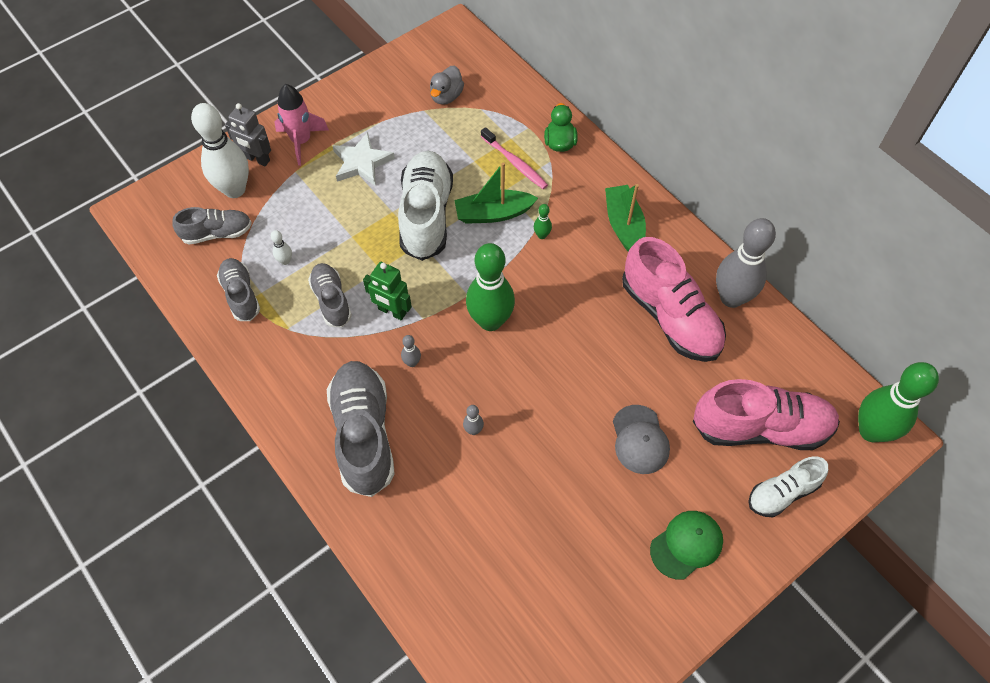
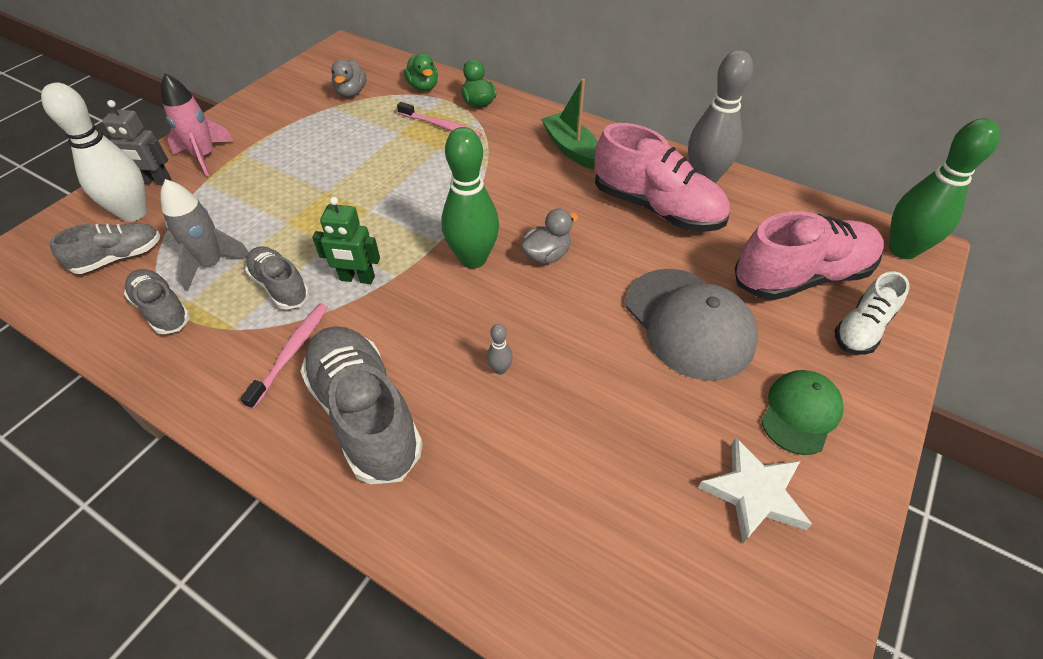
camera: 20 degrees left, 10 degrees down
(285, 261) = (212, 263): white bowling pin -> grey rocket
(325, 364) = (291, 353): none -> pink toothbrush
(361, 162) = (278, 159): white star -> white star (754, 493)
(412, 362) = (399, 321): grey bowling pin -> none
(426, 215) = (365, 186): white shoe -> none
(493, 213) = (436, 169): green boat -> none
(515, 107) = (423, 87): none -> green duck
(542, 235) = (494, 174): green bowling pin -> none
(552, 337) = (546, 255): none -> grey duck
(640, 440) = (689, 323): grey cap -> grey cap, size x1.66

